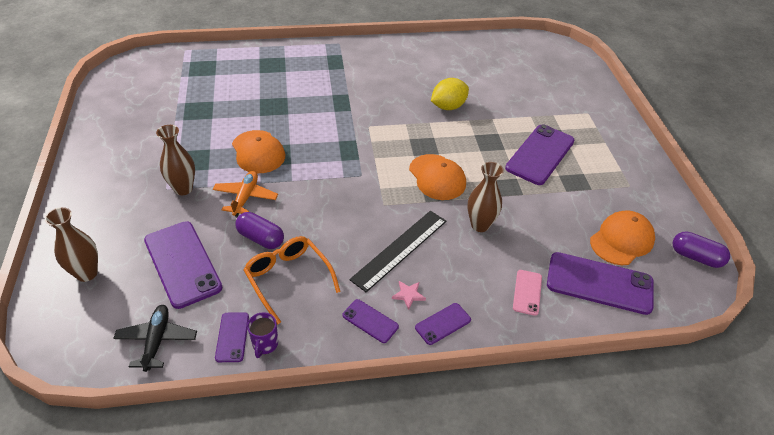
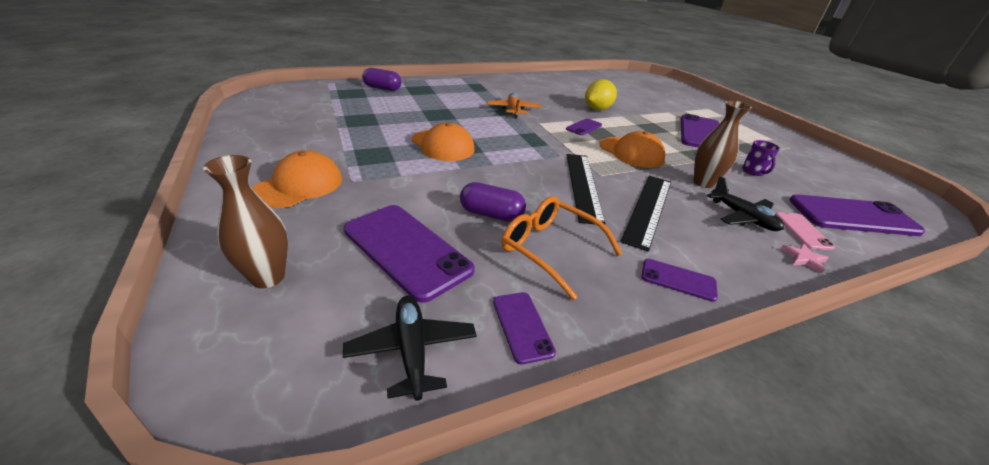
camera: 15 degrees left, 10 degrees down
(183, 189) = (373, 179): brown vase -> none
(245, 197) = (451, 181): orange plane -> orange plane (513, 110)
(265, 344) = (573, 328): purple mug -> purple mug (753, 171)
(359, 215) = (583, 185): none -> black ruler
(408, 295) = (694, 248): pink star -> pink star (803, 259)
(443, 324) = (756, 271): purple phone -> purple phone (584, 127)
(482, 270) = (742, 217): none -> black plane
(621, 240) = (829, 183): orange cap -> orange cap (299, 185)
(695, 257) = (897, 189): purple capsule -> purple capsule (382, 88)

